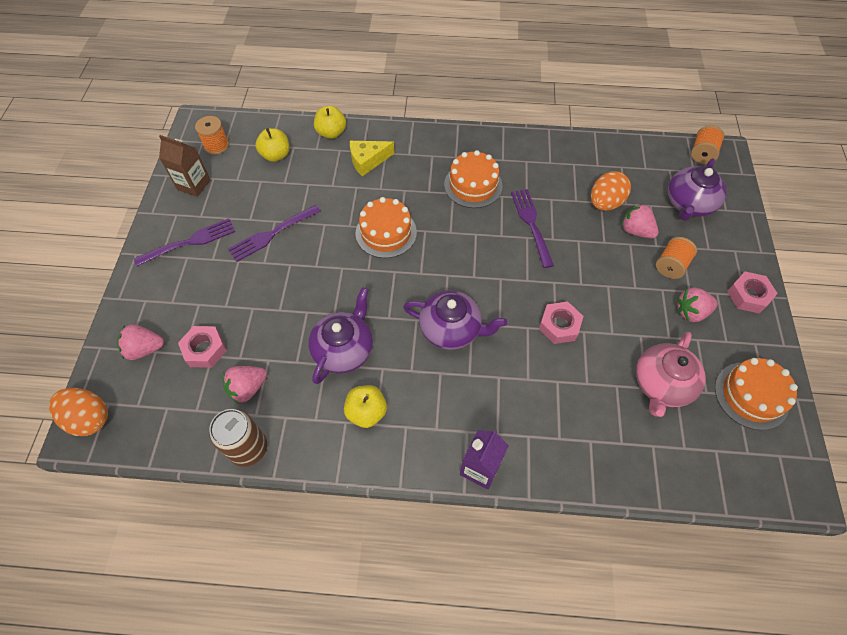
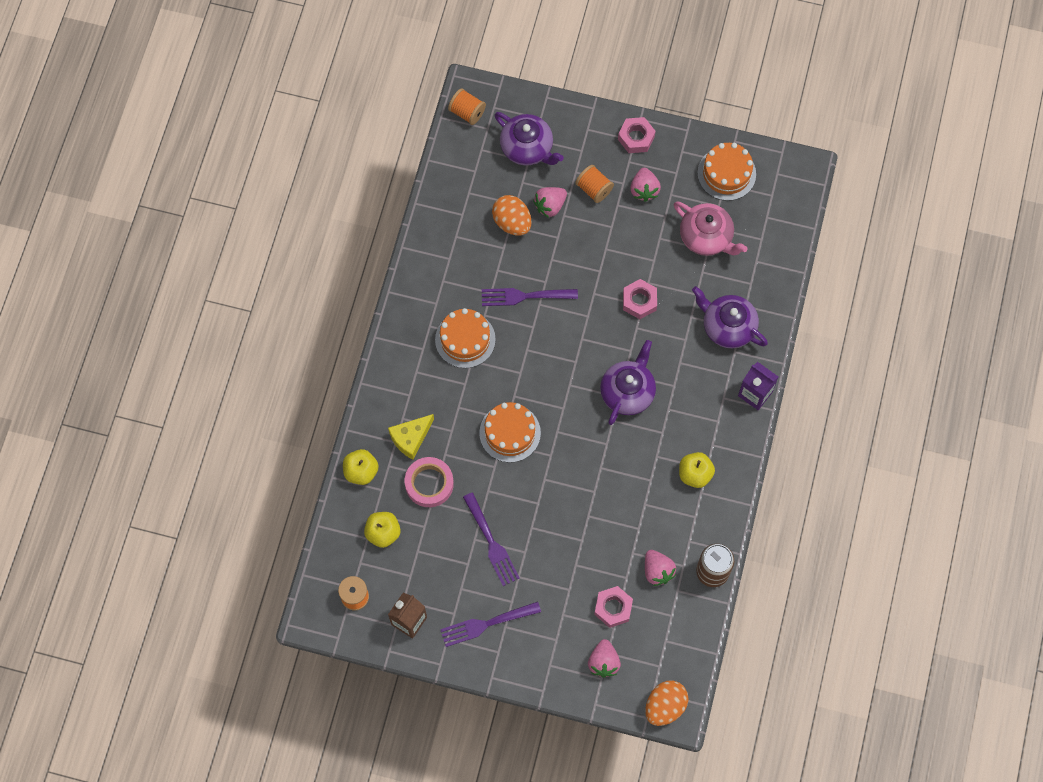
camera: 80 degrees left, 10 degrees up
(189, 242) = (486, 624): purple fork -> purple fork turned 90 degrees counterclockwise
(326, 180) = (429, 484): none -> pink tape
(344, 349) = (632, 486): purple teapot -> purple teapot (727, 326)
(368, 161) = (410, 438): yellow cheese -> yellow cheese turned 60 degrees clockwise

